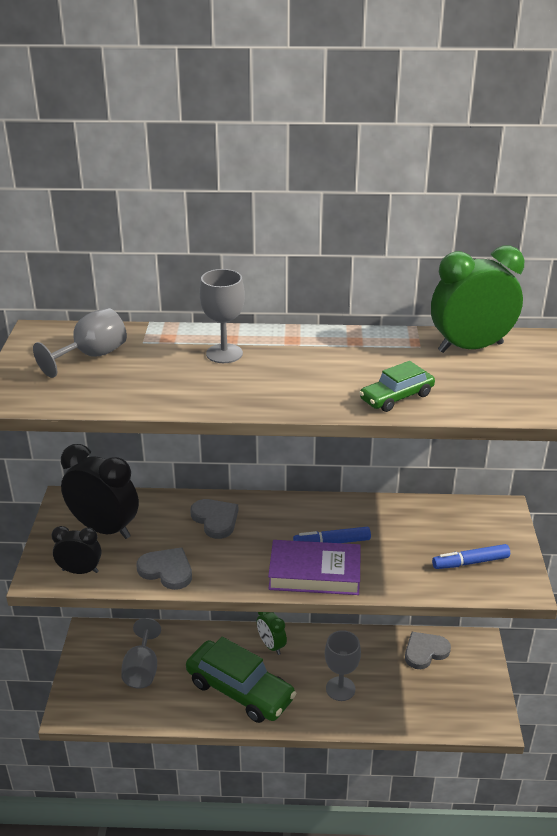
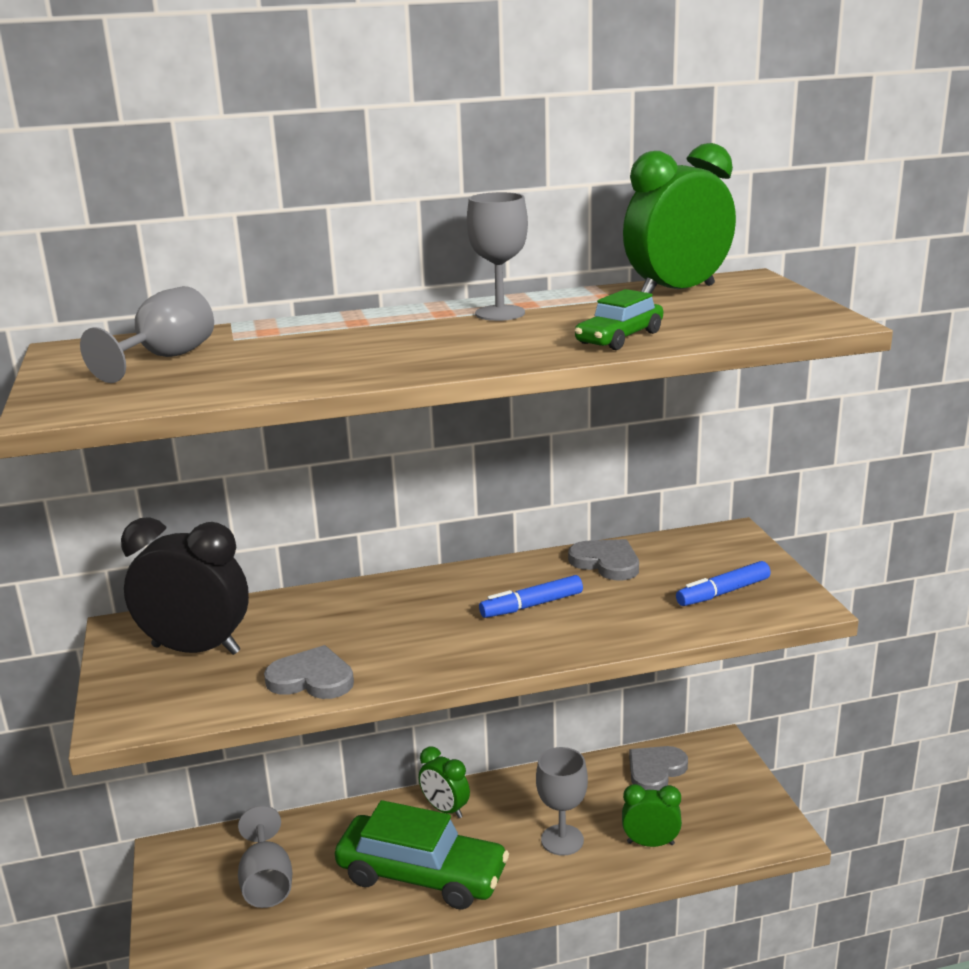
camera: 15 degrees left, 10 degrees down
(80, 571) = (178, 704): black clock -> none
(215, 519) = (357, 610): grey heart -> grey heart (606, 562)
(224, 353) = (358, 334): grey goblet -> grey goblet (500, 313)
(314, 573) = (525, 642): purple book -> none
(399, 707) = (650, 843): none -> green clock

